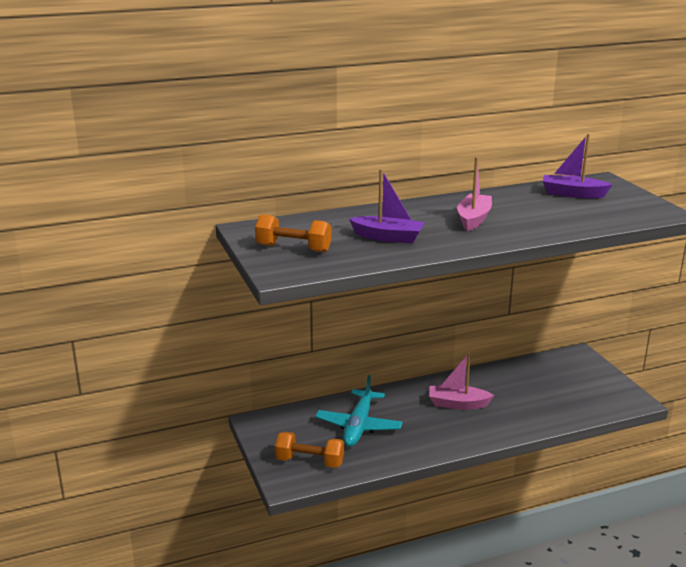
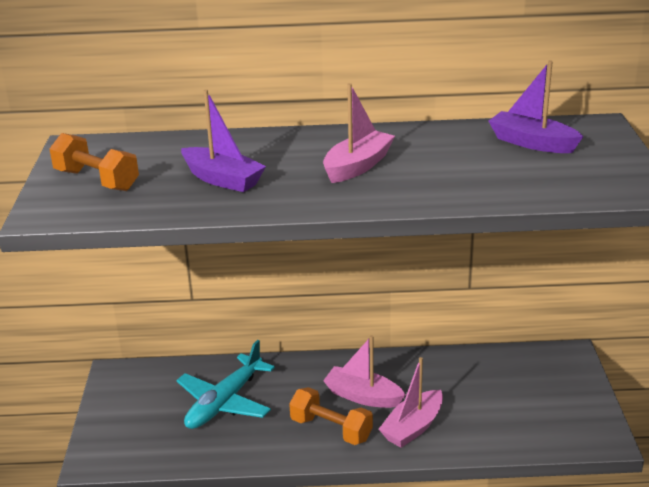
camera: 20 degrees right, 5 degrees up
(310, 461) = (138, 437): orange dumbbell -> orange dumbbell (331, 429)
(507, 417) = (413, 427): none -> pink boat

